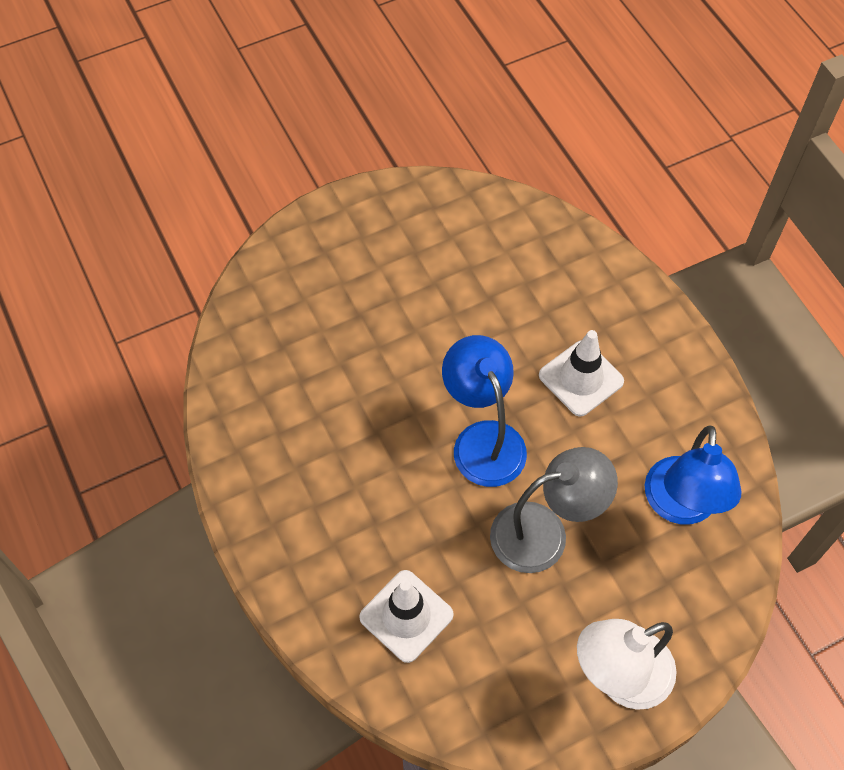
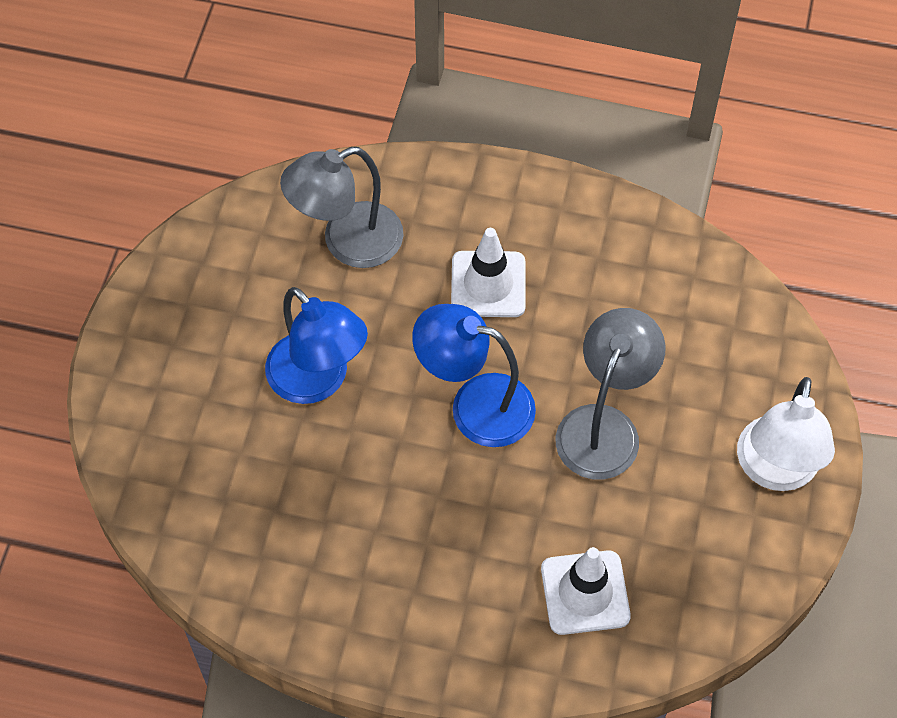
camera: 50 degrees left, 0 degrees up
(528, 274) = (347, 242): none -> grey lamp
(680, 506) = (670, 307): blue lamp -> blue lamp (318, 381)

